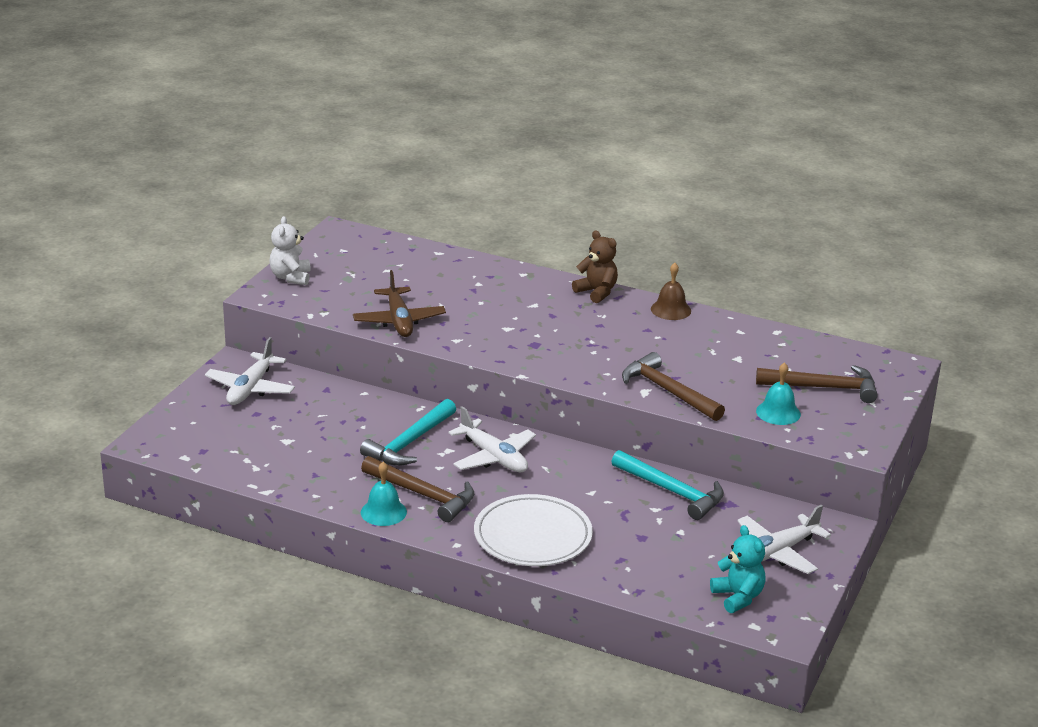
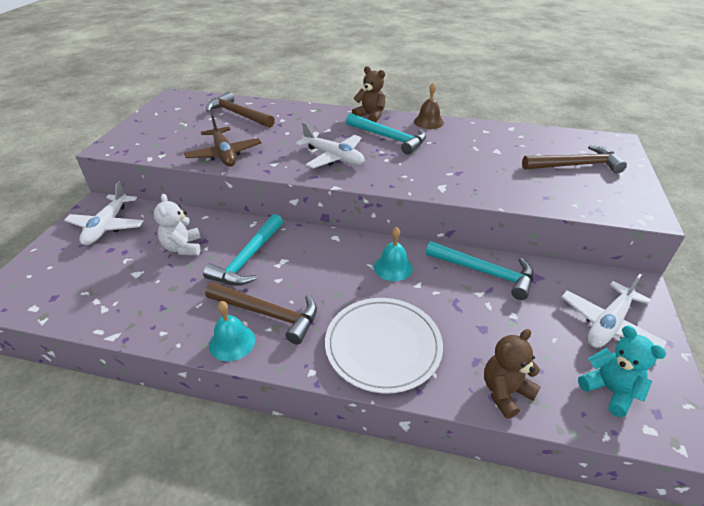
camera: 10 degrees left, 10 degrees up
(291, 277) = (135, 131): white teddy bear -> white teddy bear (183, 247)
(494, 457) = (323, 261): white plane -> white plane (333, 157)
(608, 325) = (389, 138): none -> turquoise hammer
(636, 584) = (505, 392): none -> brown teddy bear
(668, 391) = (460, 184): brown hammer -> brown hammer (238, 114)
(778, 412) = (557, 191): turquoise bell -> turquoise bell (393, 267)

